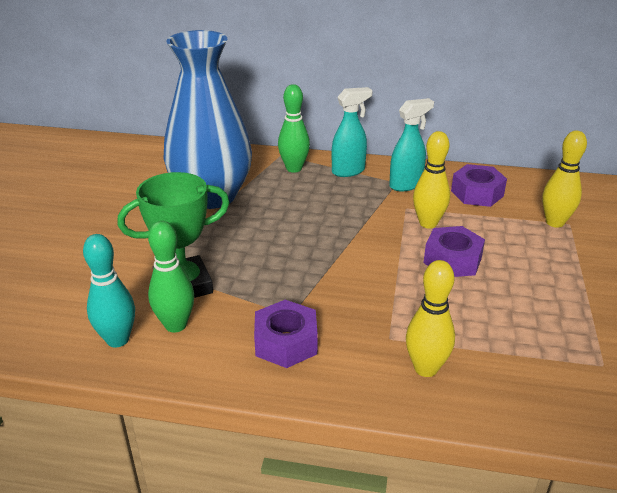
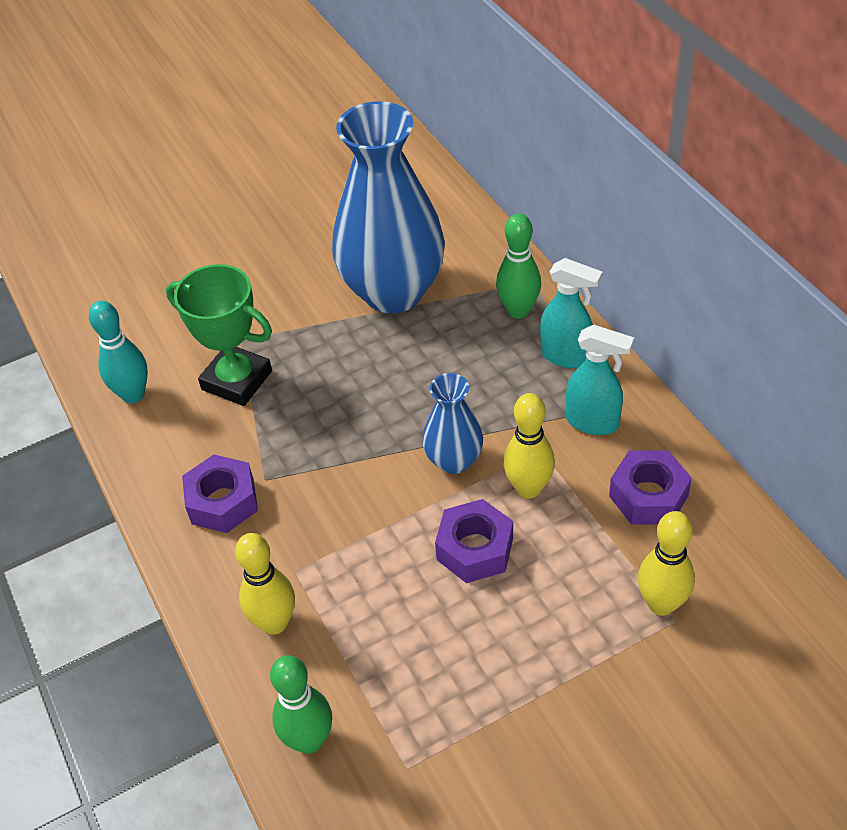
camera: 55 degrees right, 15 degrees up
(176, 325) = (181, 415): green bowling pin -> green bowling pin (309, 740)
(375, 236) = (454, 460): none -> blue vase

